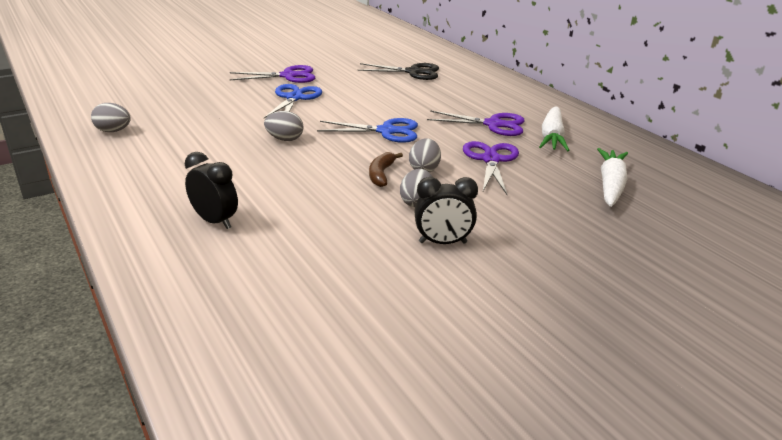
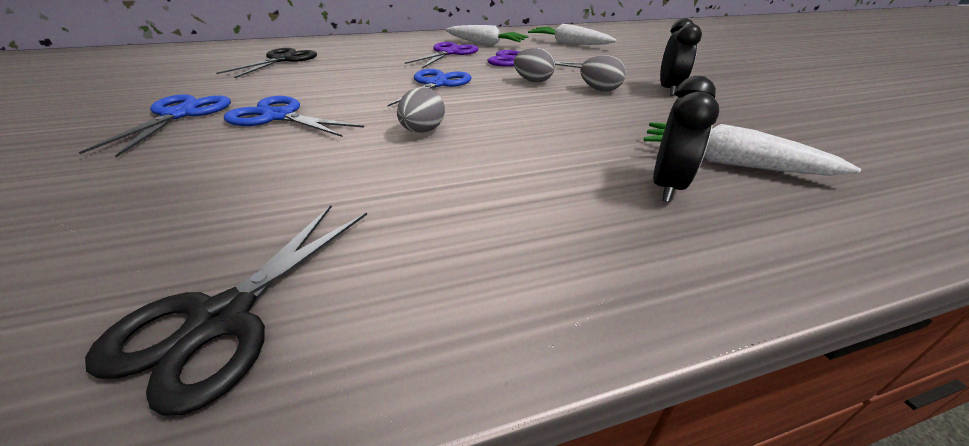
camera: 75 degrees left, 5 degrees up
(113, 131) = (222, 319): grey egg -> black scissors
(215, 221) = (666, 187): black clock -> black clock turned 150 degrees clockwise
(255, 252) = (731, 163): none -> white carrot
(288, 76) = (179, 115): purple scissors -> blue scissors
(381, 174) = (539, 96): brown banana -> none

